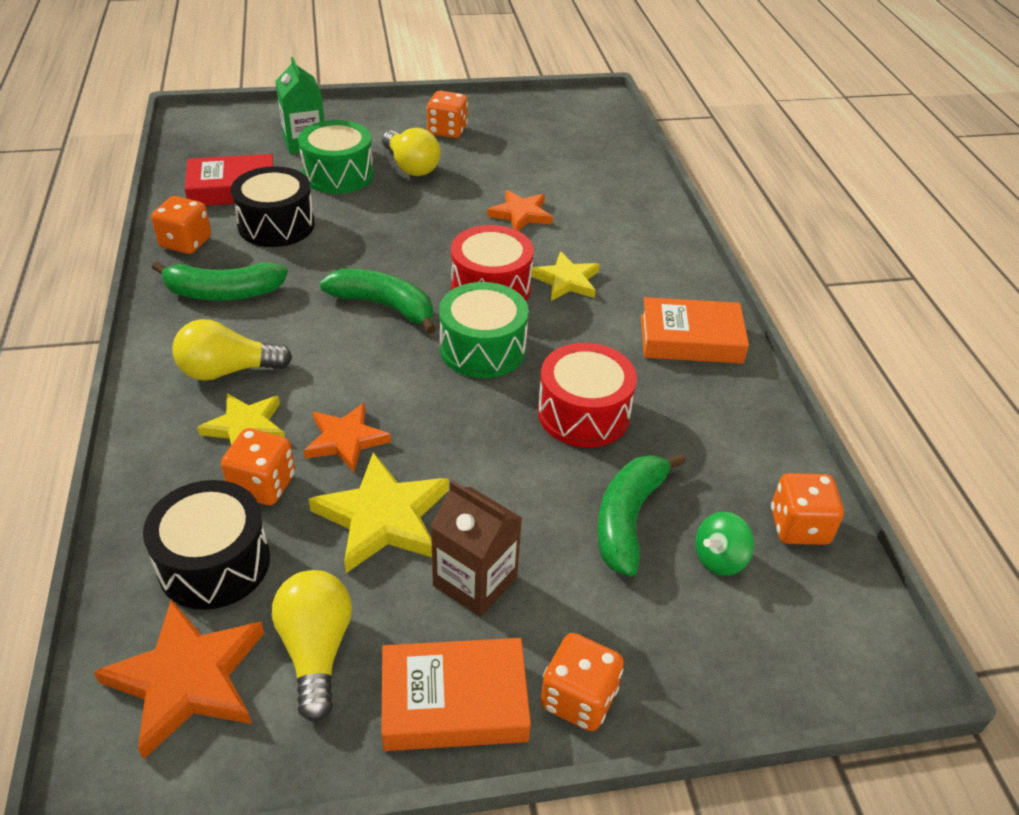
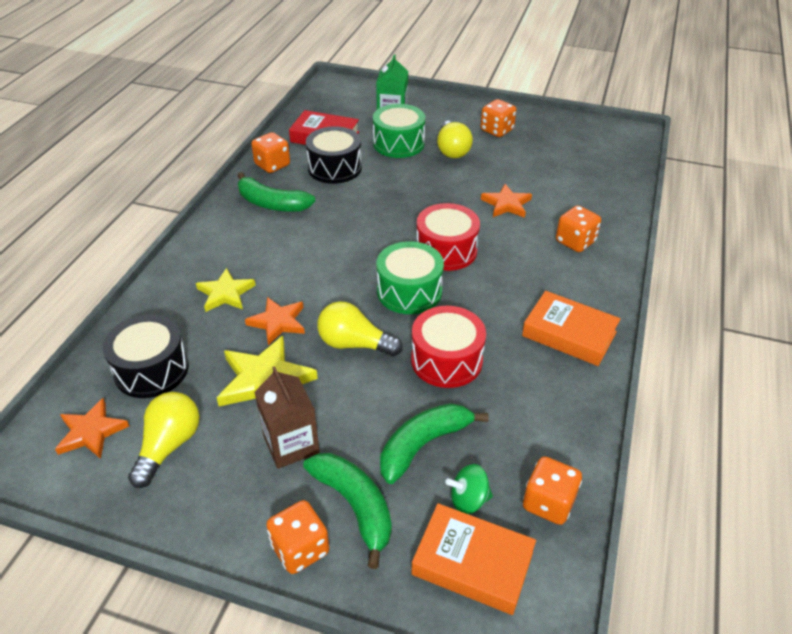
camera: 30 degrees right, 0 degrees up
(187, 679) = (91, 432): orange star -> orange star, size x0.66
(227, 371) = (240, 254): yellow light bulb -> yellow light bulb (354, 344)
(263, 485) = (210, 333): orange dice -> orange dice (575, 242)
(384, 306) = (364, 242): green banana -> green banana (355, 506)
(454, 701) = (223, 514): orange book -> orange book (472, 563)
(566, 281) = (505, 262): yellow star -> none

